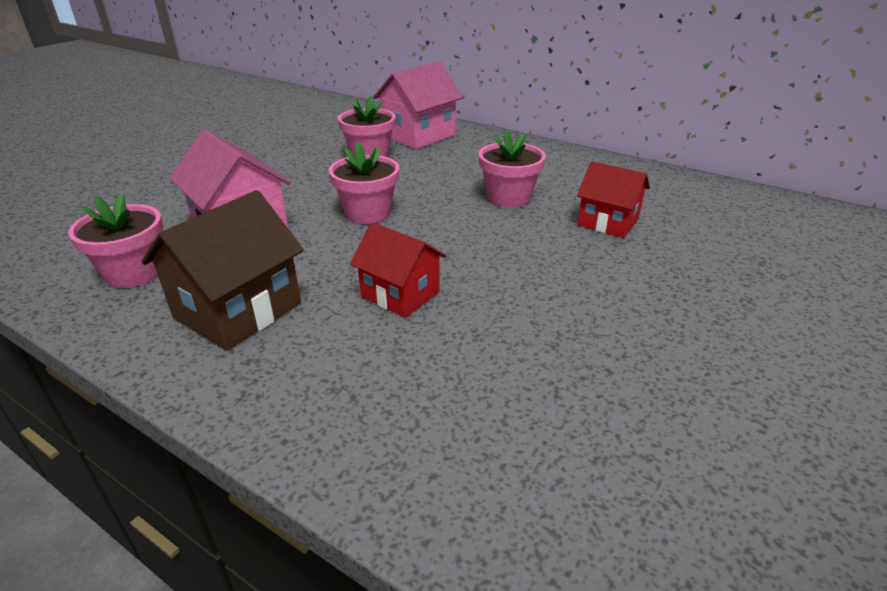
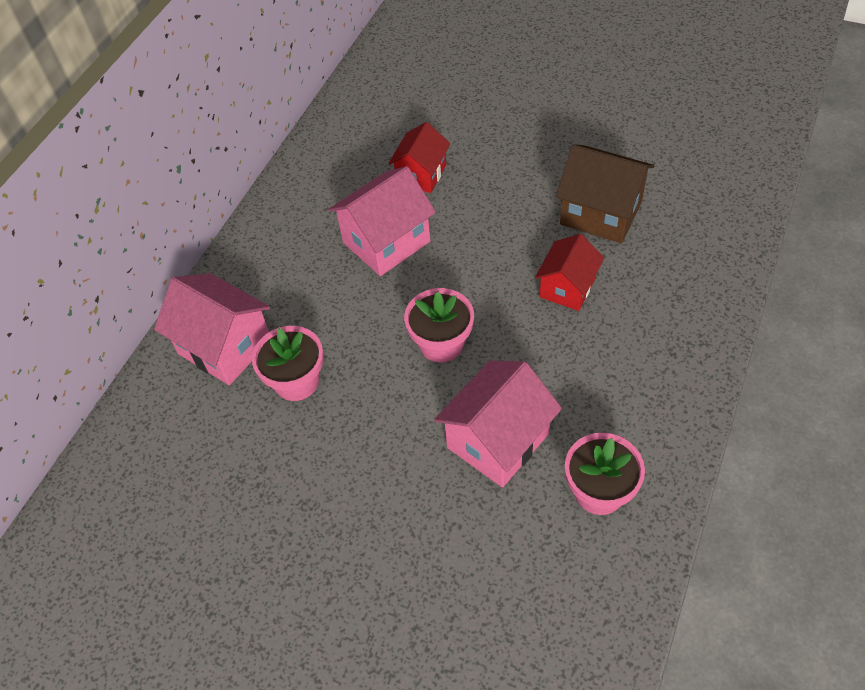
camera: 95 degrees left, 20 degrees up
(238, 310) = (623, 384): brown house -> brown house (600, 213)
(508, 197) = (386, 242): pink flower pot -> pink house

